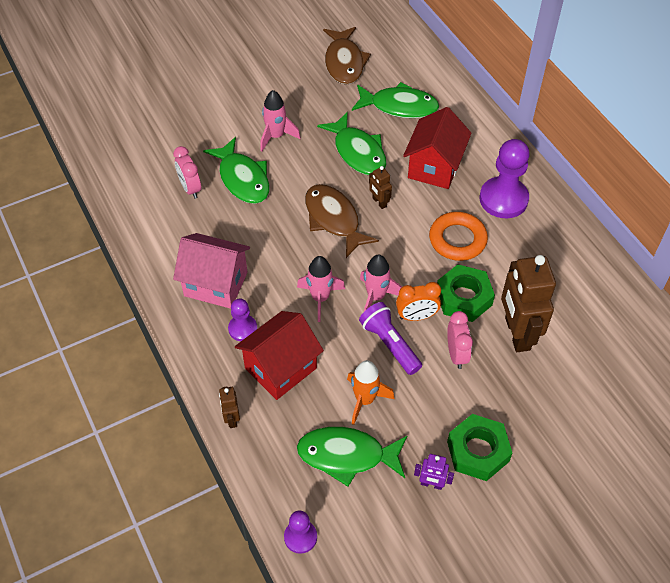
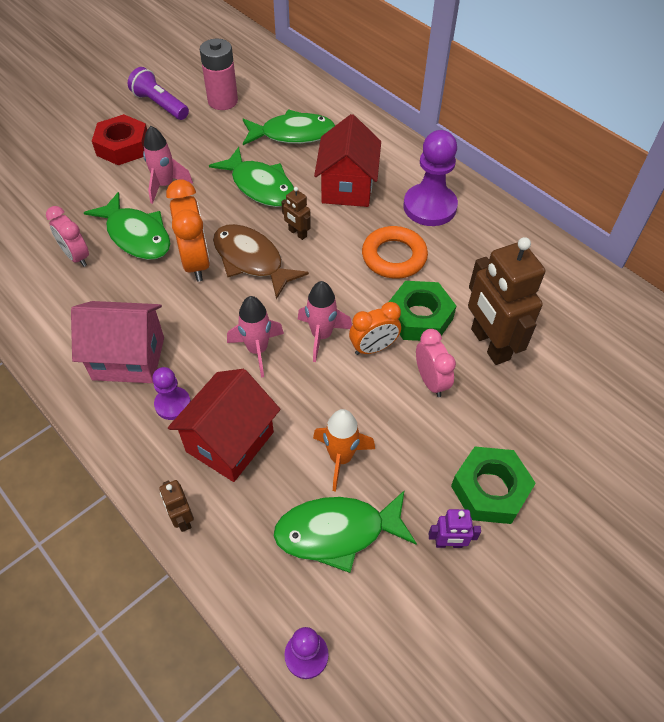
camera: 15 degrees left, 0 degrees up
(247, 93) = (123, 146): none -> red nut
(287, 212) = (196, 262): none -> orange clock
(344, 62) = (223, 101): brown fish -> pink battery
(389, 344) = (351, 385): purple flashlight -> purple flashlight (160, 105)

